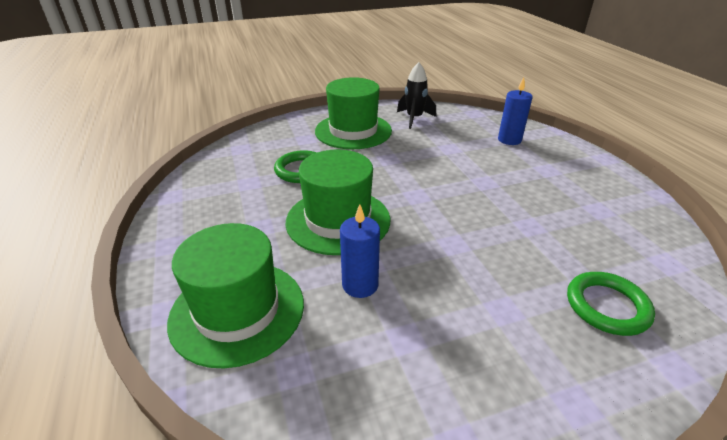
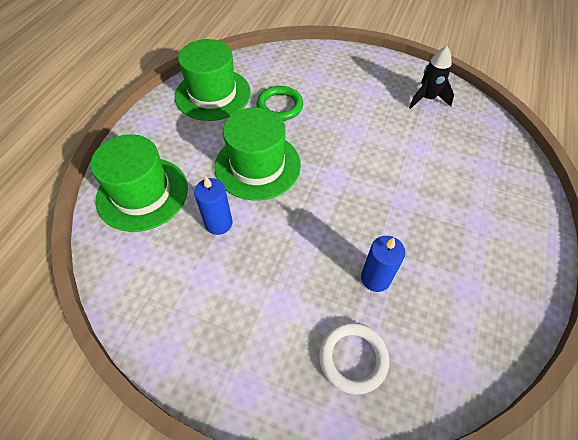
camera: 40 degrees right, 20 degrees up
(353, 131) = (359, 86): green hat -> green hat (213, 94)
(509, 140) = (487, 170): blue candle -> blue candle (375, 278)
(607, 306) = (353, 358): green ring -> white ring

